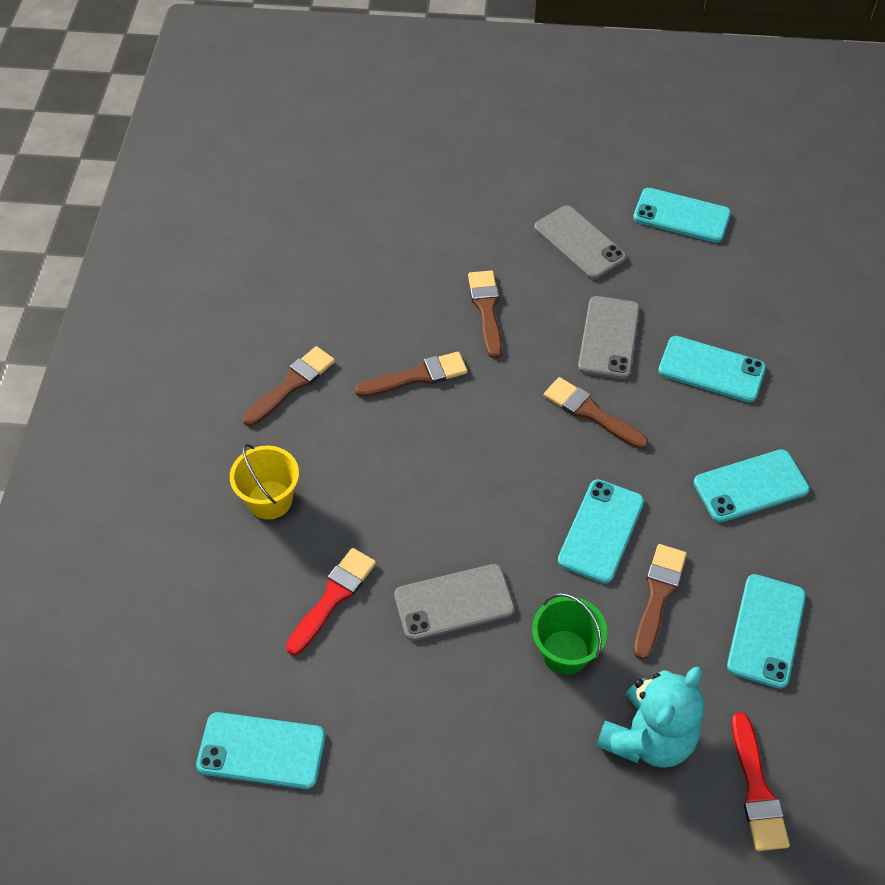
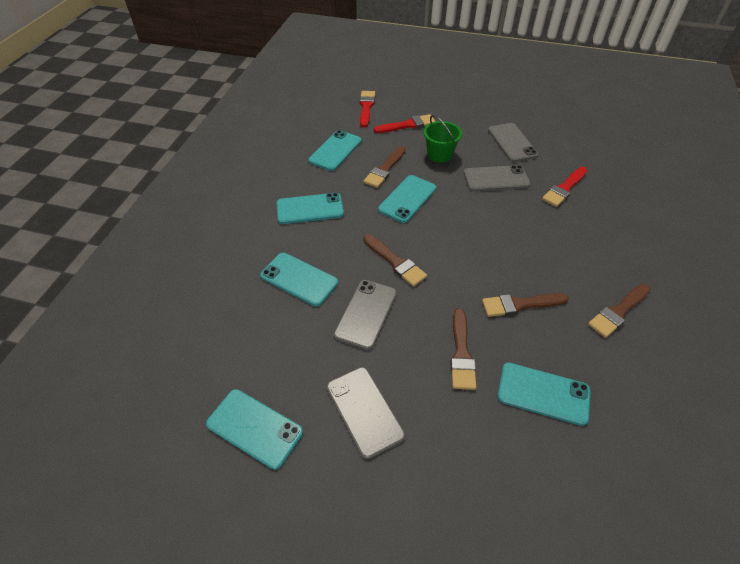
camera: 170 degrees left, 5 degrees down
(261, 750) = (589, 140): turquoise phone -> turquoise phone (543, 393)
(270, 500) = (614, 239): yellow bucket -> none
(424, 714) = (512, 142): none -> grey phone
(648, 737) = (407, 125): turquoise teddy bear -> red brush

